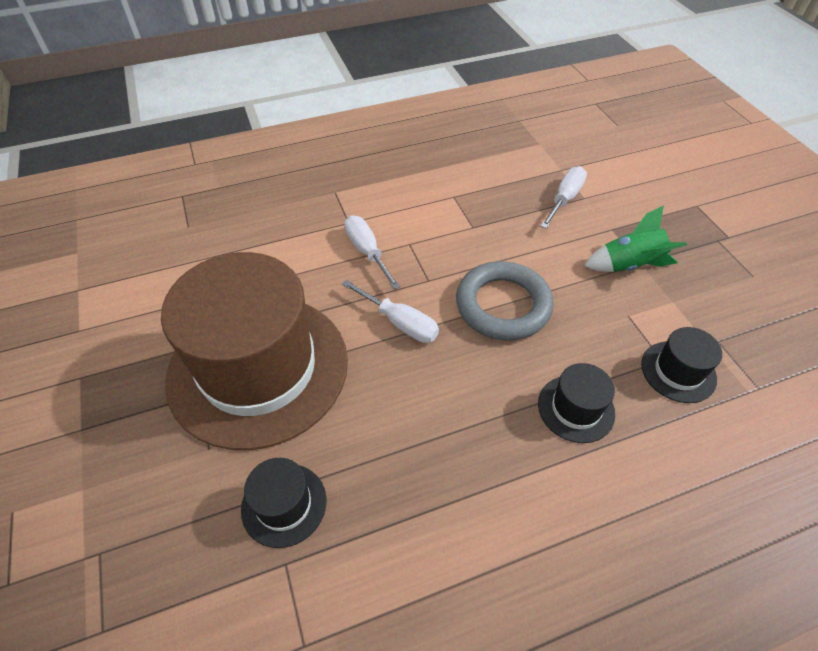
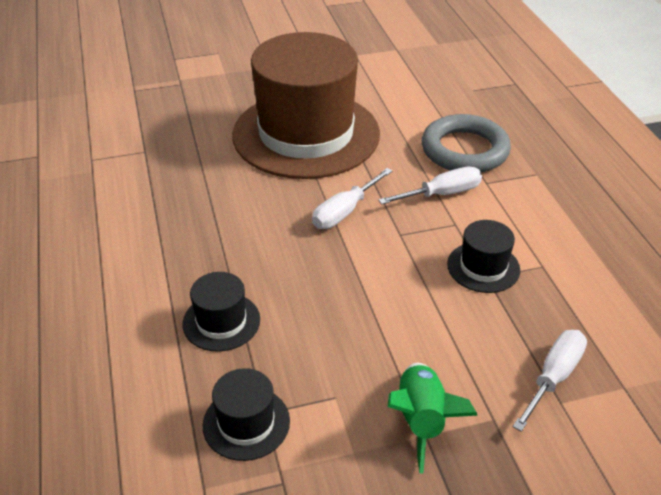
camera: 95 degrees right, 10 degrees down
(284, 504) = (186, 149): black hat -> black hat (483, 267)
(503, 305) = (360, 287): grey ring -> grey ring (464, 150)
(564, 199) = (553, 377): white screwdriver -> white screwdriver turned 90 degrees counterclockwise

